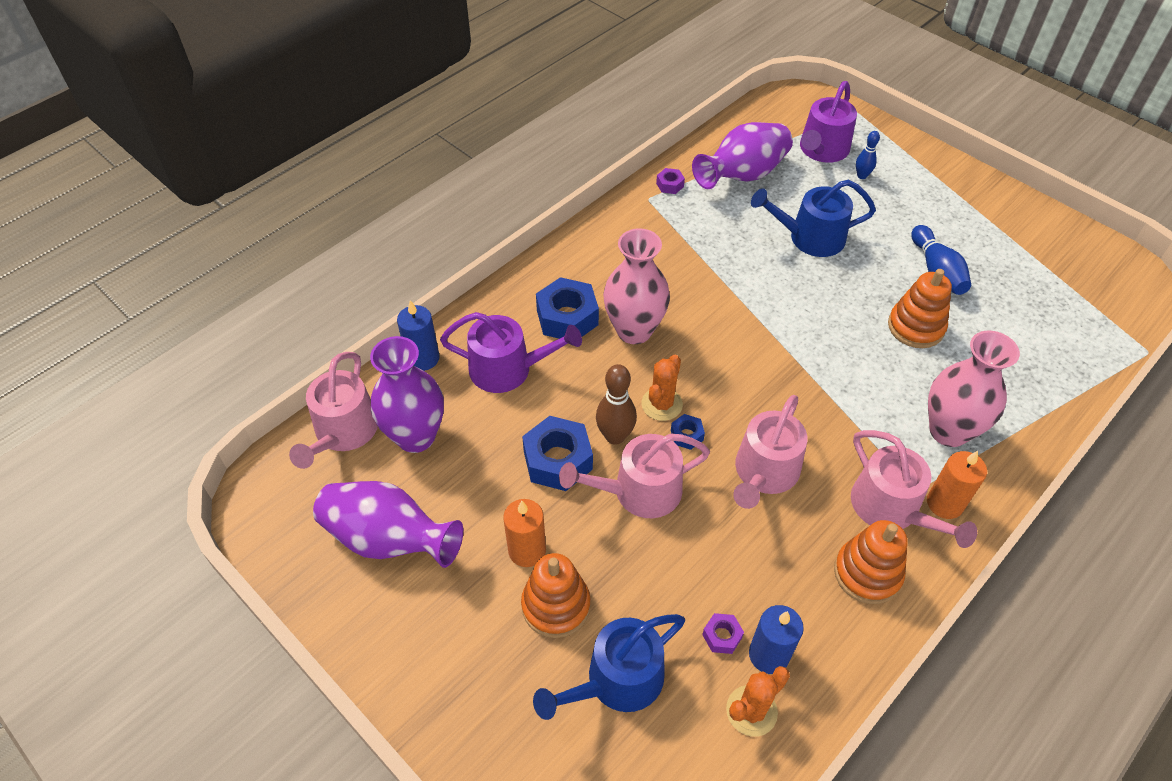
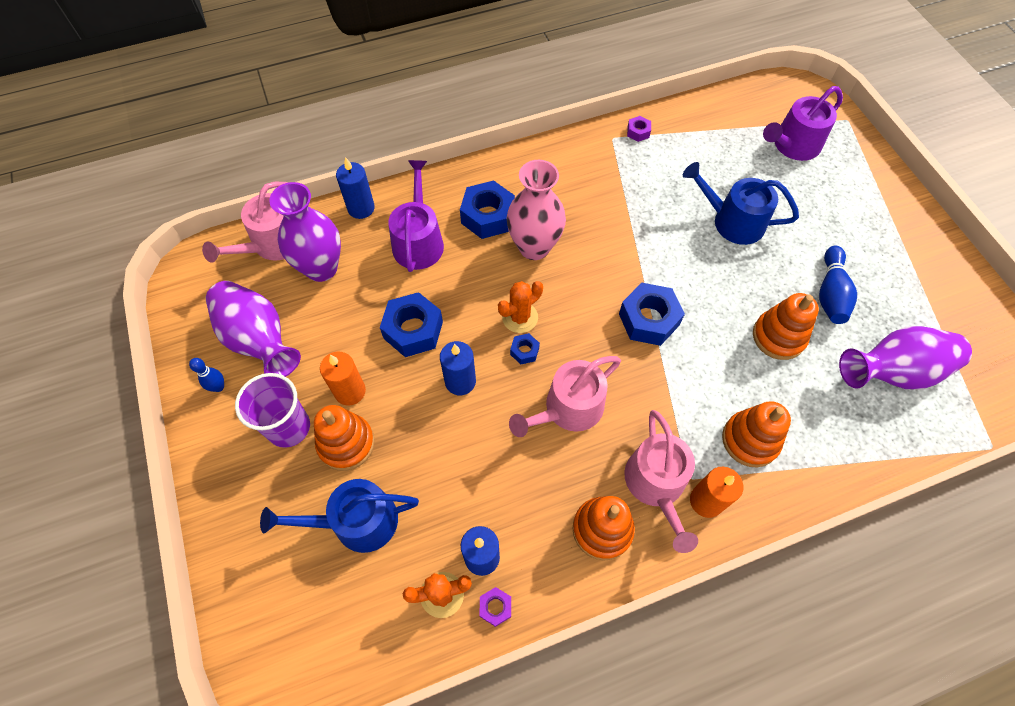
camera: 25 degrees right, 10 degrees up
(481, 617) = (289, 427): none -> purple cup
(508, 369) = (418, 241): purple watering can -> purple watering can turned 120 degrees counterclockwise
(615, 436) = (468, 329): brown bowling pin -> none
(639, 491) = (460, 381): pink watering can -> blue candle
(722, 636) = (454, 525): purple nut -> purple nut (495, 607)
(742, 175) = (706, 144): purple vase -> purple vase (892, 371)
(788, 357) = (648, 319): none -> blue nut
(862, 176) = (815, 181): blue bowling pin -> blue bowling pin (218, 387)
(948, 431) = (750, 440): pink vase -> orange stacking toy

